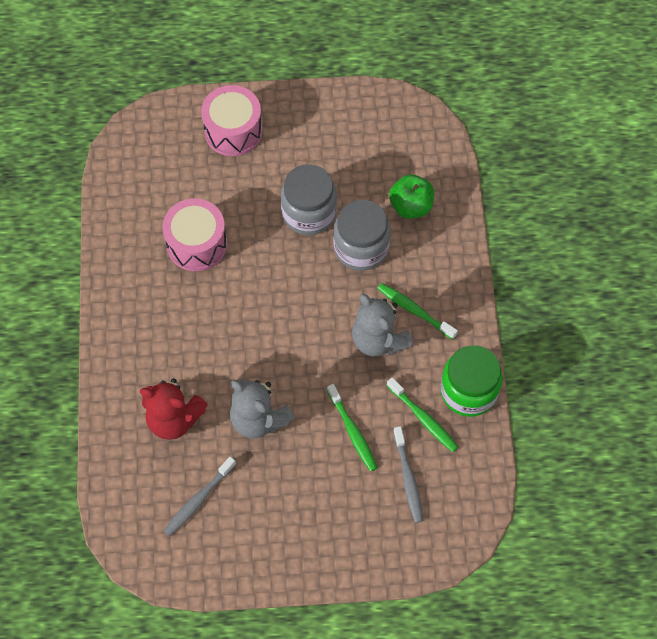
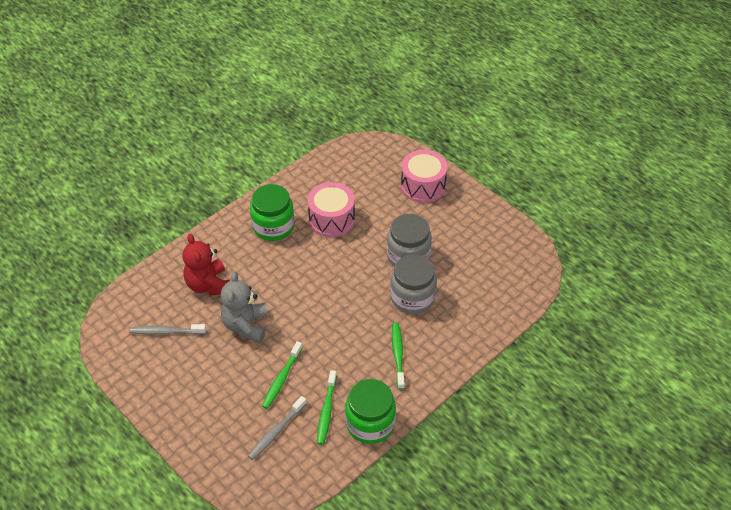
camera: 50 degrees right, 15 degrees down
(154, 304) = (273, 226): none -> green jar
(378, 340) = (358, 349): grey teddy bear -> none
(411, 206) = (469, 303): green apple -> none

